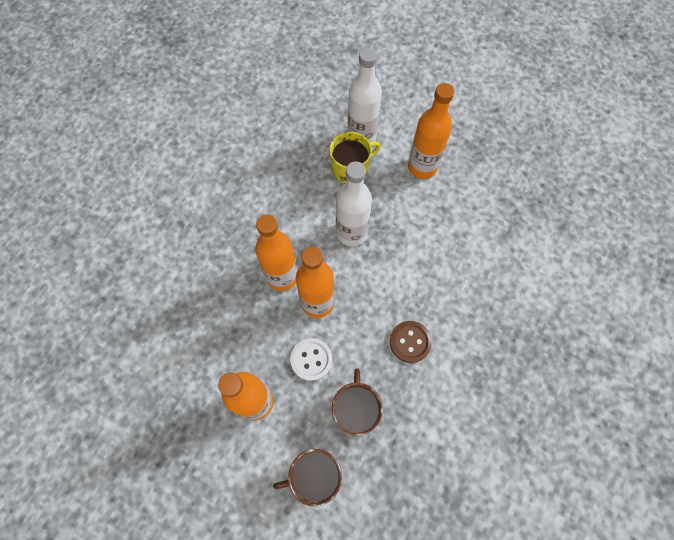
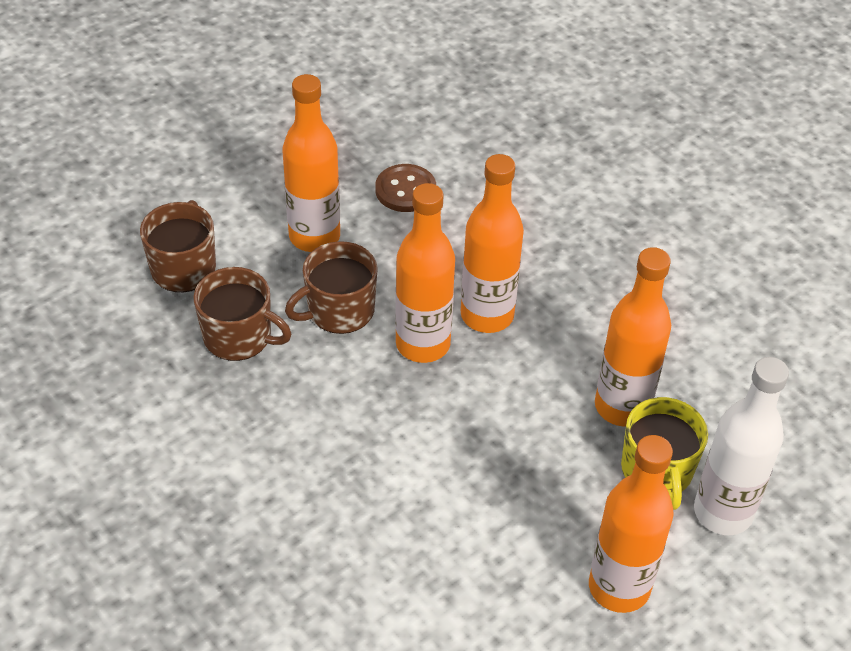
camera: 110 degrees right, 20 degrees down
(311, 359) = (339, 310): white button -> brown mug
(318, 193) = (622, 406): none -> orange bottle
(351, 233) = (524, 427): white bottle -> none
(410, 342) = (298, 438): brown button -> brown button (405, 190)

